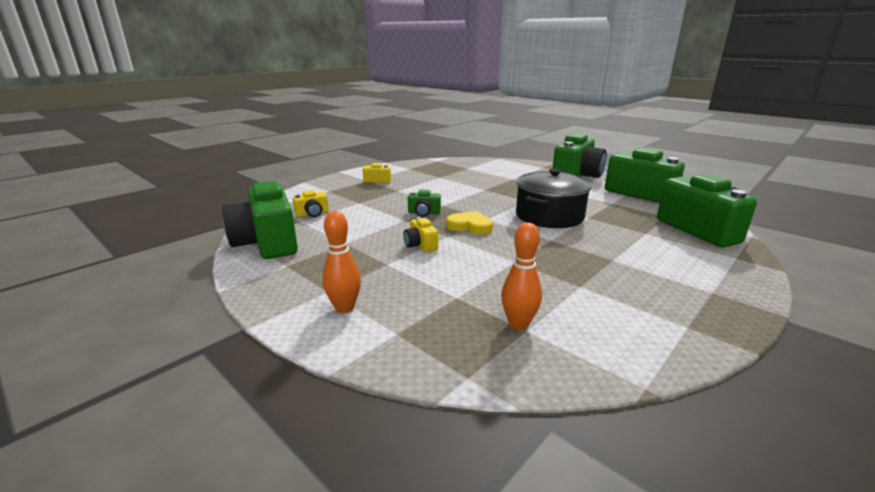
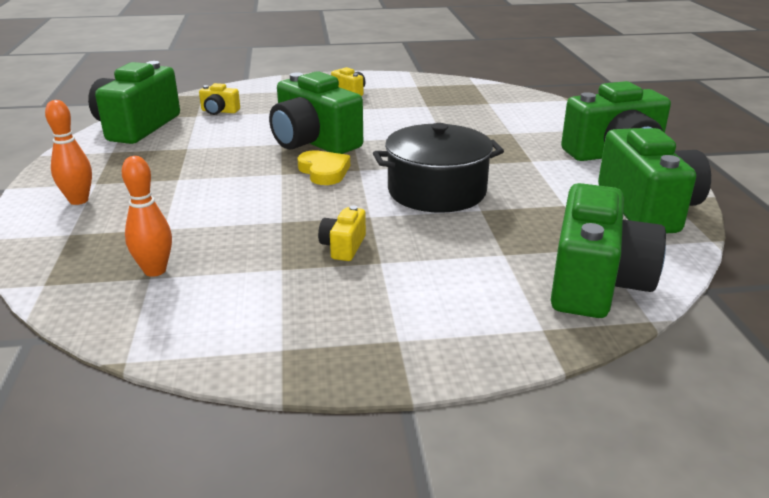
camera: 40 degrees right, 5 degrees up
(420, 245) = (238, 173): yellow camera -> yellow camera (343, 247)
(424, 213) = (314, 142): green camera -> green camera, size x2.25

